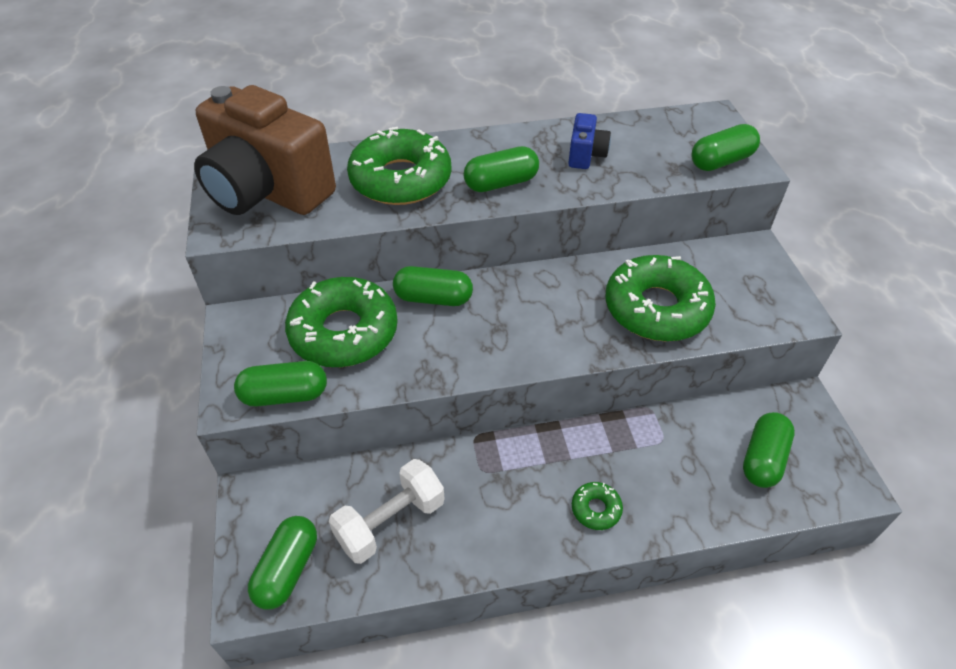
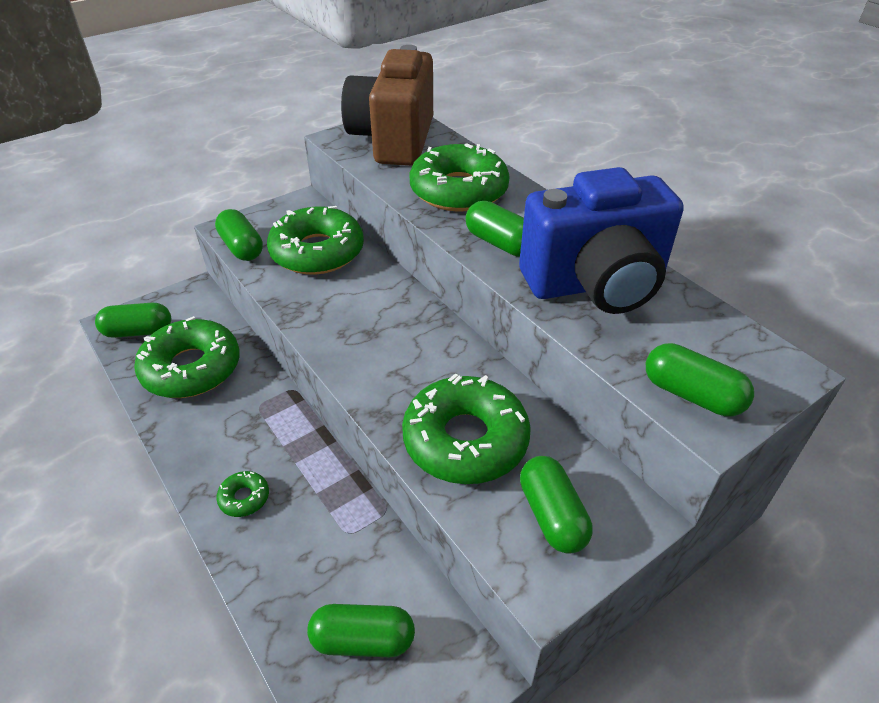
camera: 65 degrees right, 5 degrees down
(390, 522) = (191, 368): white dumbbell -> green donut
(433, 298) = (382, 284): green capsule -> green capsule (552, 515)
(586, 155) = (595, 284): blue camera -> blue camera, size x2.38

